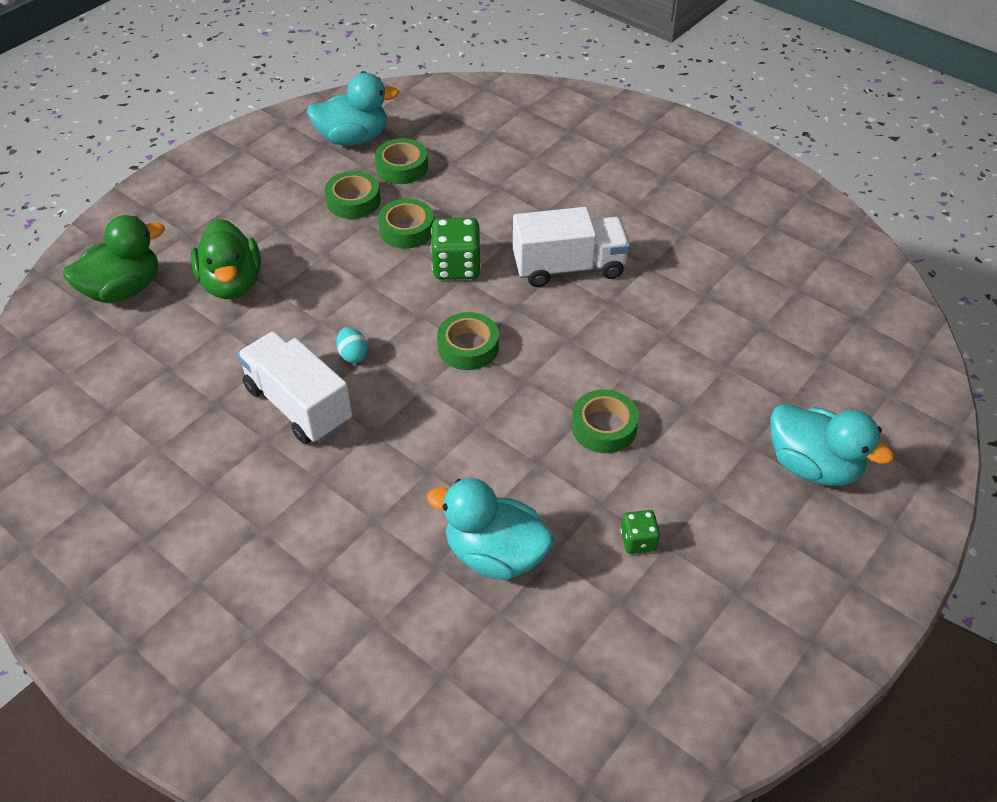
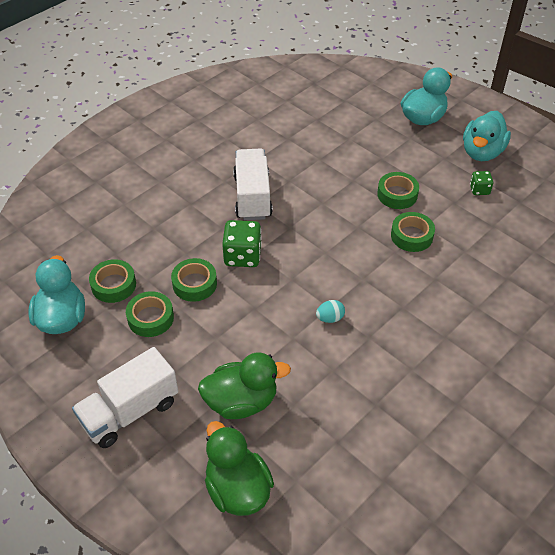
camera: 85 degrees left, 0 degrees up
(298, 405) = (378, 350): white truck -> white truck (130, 412)
(468, 347) = (326, 253): green tape -> green tape (411, 236)
(495, 554) = (495, 250): turquoise duck -> turquoise duck (482, 152)

